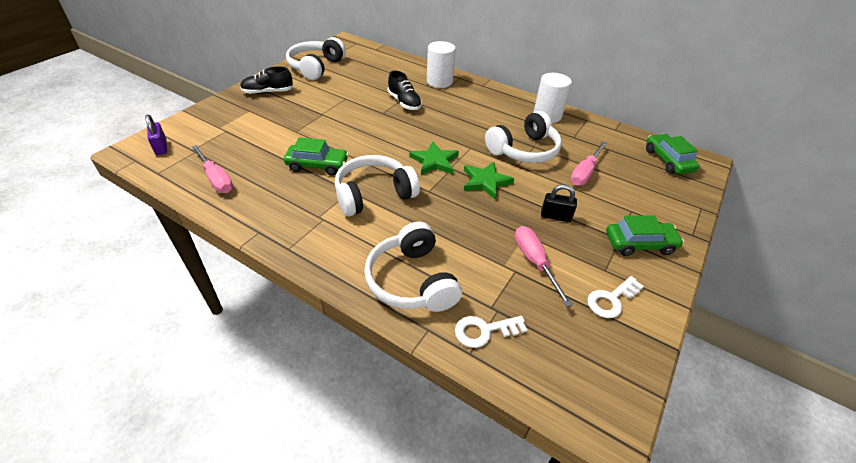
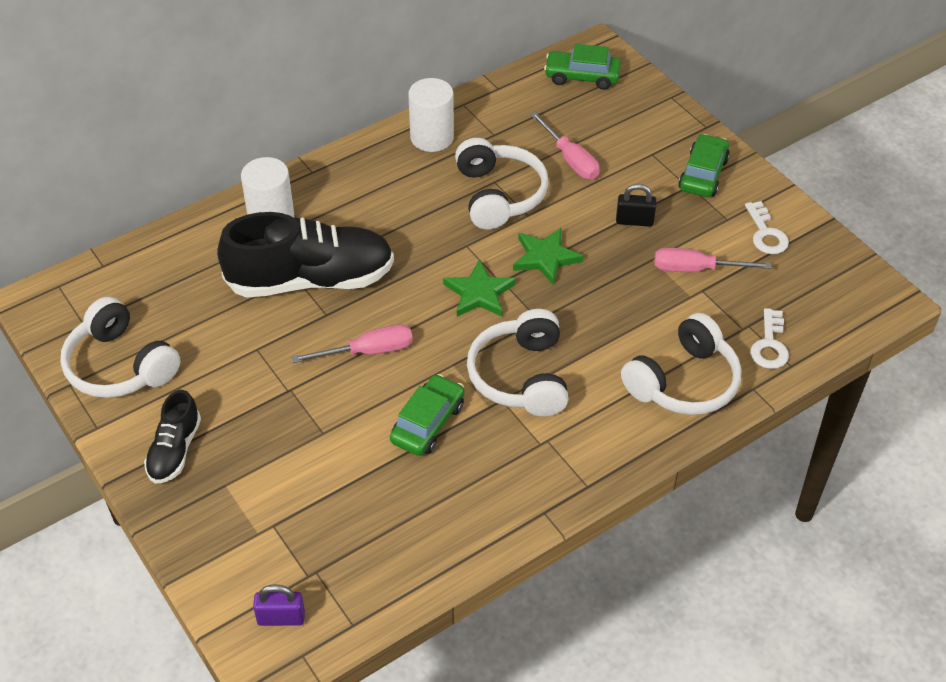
camera: 65 degrees left, 5 degrees up
(216, 179) = (405, 549): pink screwdriver -> pink screwdriver (368, 351)
(404, 102) = (311, 280): black shoe -> black shoe, size x1.97
(411, 281) = (684, 382): white headphones -> white headphones turned 45 degrees counterclockwise
(555, 216) = (634, 221): black padlock -> black padlock turned 60 degrees clockwise

